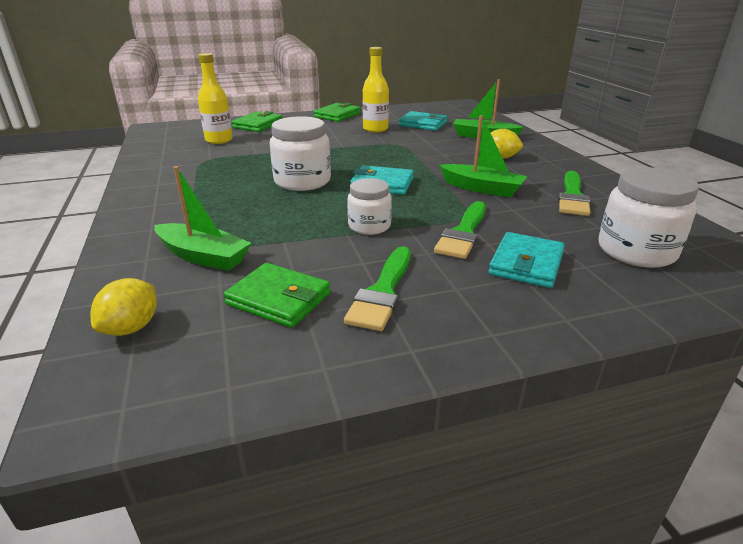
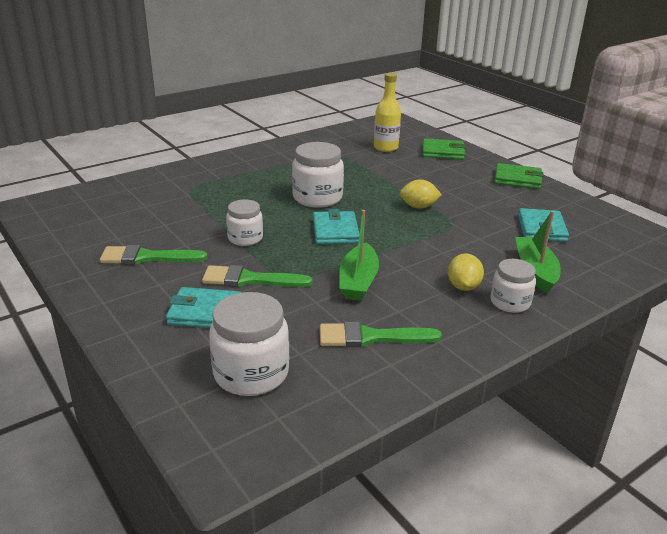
camera: 70 degrees right, 0 degrees up
(131, 328) = (97, 195): yellow lemon -> yellow lemon (418, 207)
(203, 256) = (177, 193): green boat -> none
(279, 299) = (132, 226): green wallet -> none
(375, 129) = (491, 205): yellow bottle -> none
(525, 149) = (510, 302): none -> white jar

